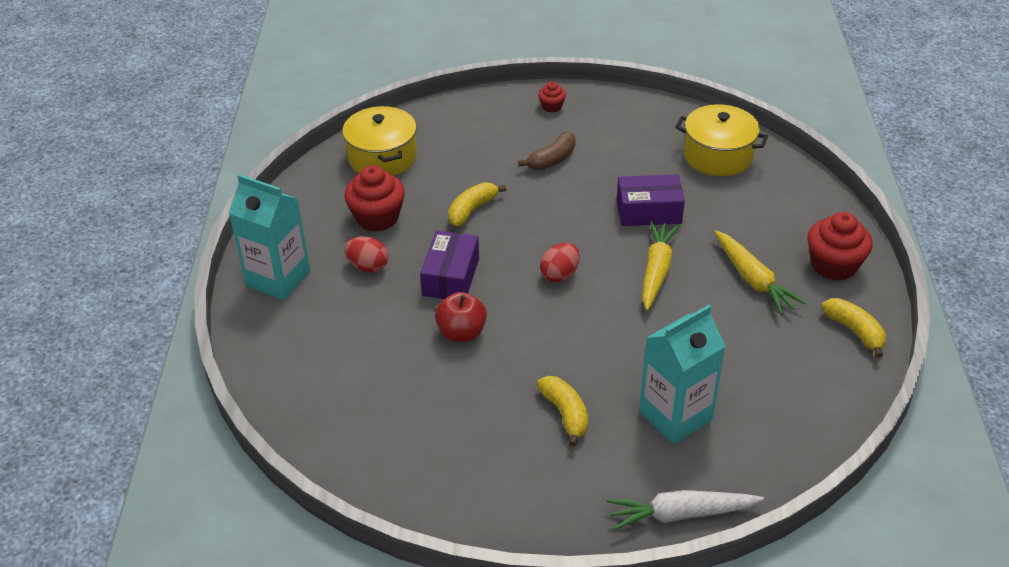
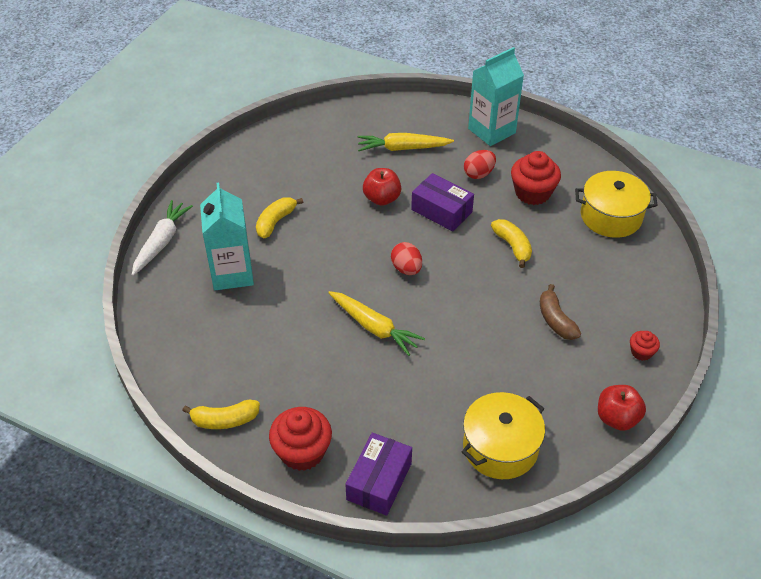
camera: 115 degrees right, 5 degrees up
(565, 414) = (275, 222): yellow banana -> yellow banana turned 120 degrees clockwise
(633, 105) = (617, 418): none -> red apple
(649, 211) = (448, 355): purple box -> purple box (379, 481)
(753, 279) = (323, 384): yellow carrot -> yellow carrot (402, 148)

